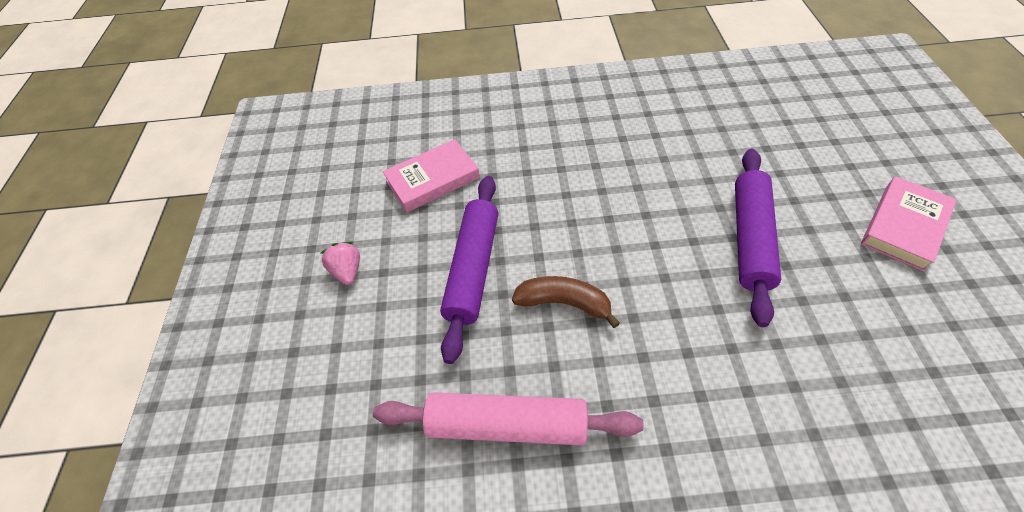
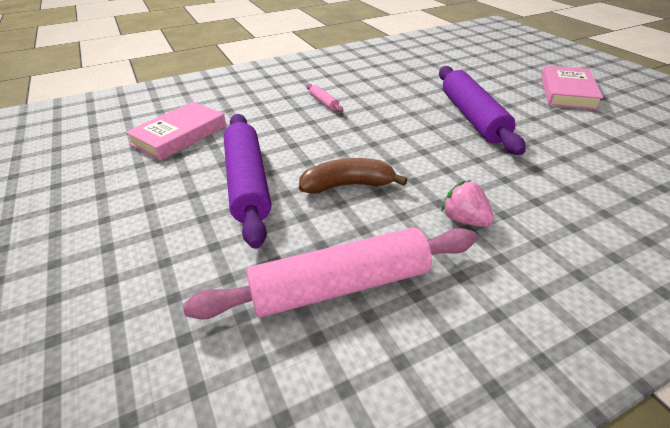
camera: 25 degrees left, 15 degrees down
(347, 271) = (106, 215): pink strawberry -> pink strawberry (464, 220)
(592, 165) = (324, 102): none -> pink rolling pin

